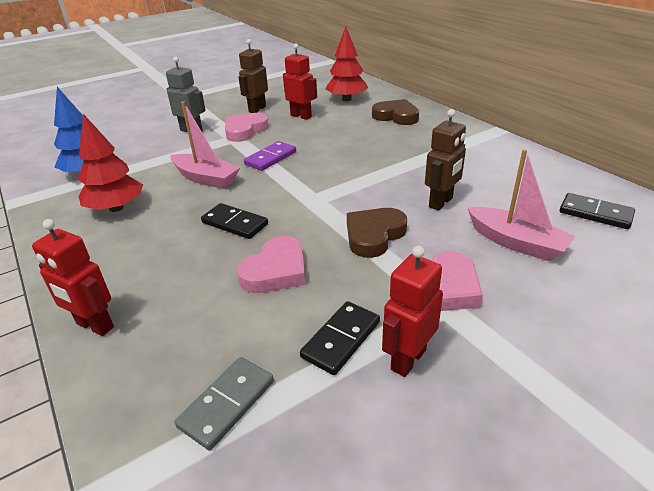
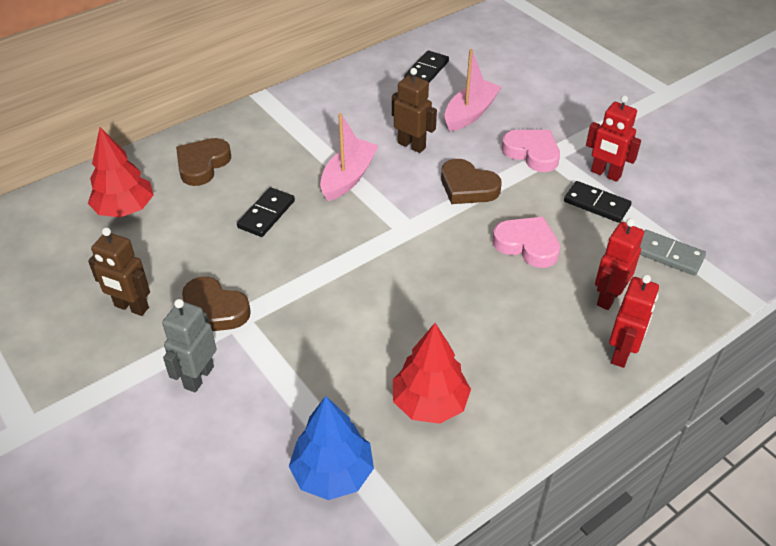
camera: 95 degrees left, 10 degrees up
(206, 178) = (357, 327): pink boat -> pink boat (348, 177)
(235, 223) = (455, 284): black domino -> black domino (266, 214)
(245, 130) = (213, 310): pink heart -> brown heart
(271, 158) = (307, 272): purple domino -> none
(301, 116) = (175, 254): red robot -> red robot (608, 297)

